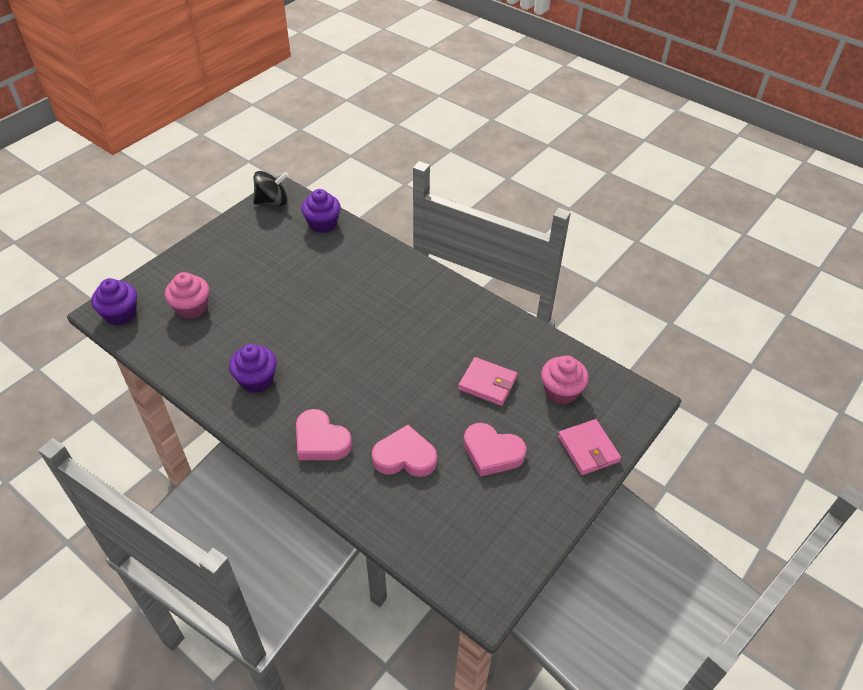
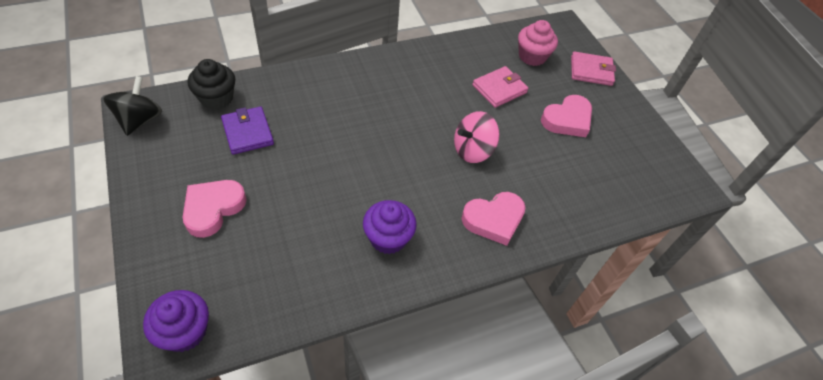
camera: 65 degrees left, 5 degrees up
(192, 308) = (239, 255): pink cupcake -> none
(302, 256) = (247, 132): none -> purple wallet
(322, 224) = (216, 98): purple cupcake -> black cupcake
(390, 395) = (473, 150): none -> pink spinning top
(405, 456) = (543, 171): pink heart -> pink heart (213, 209)

